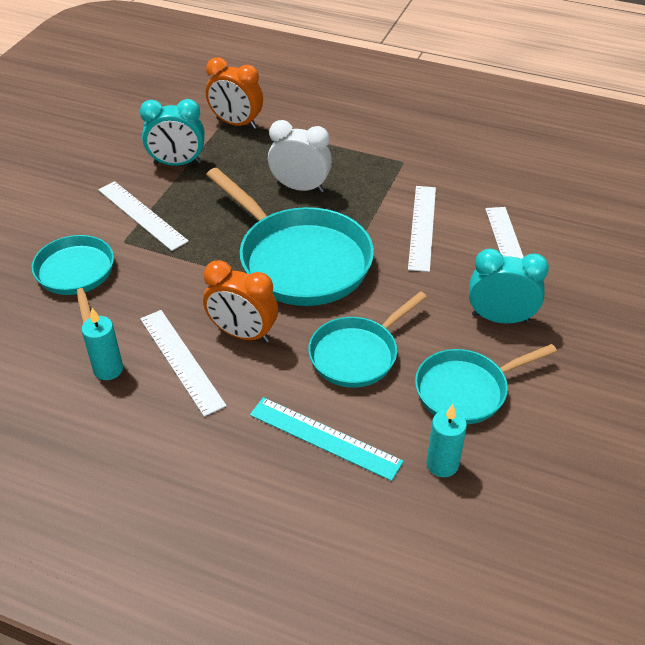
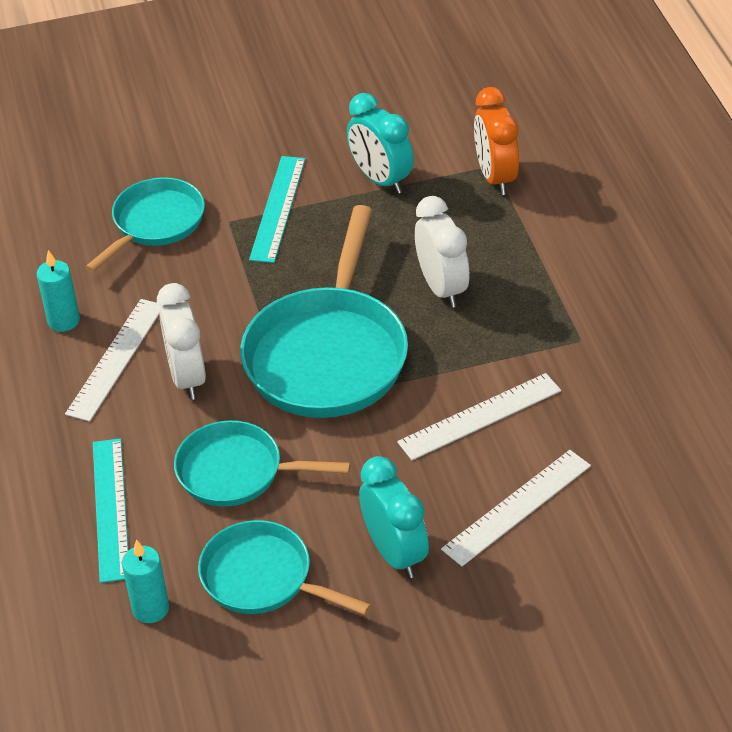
camera: 55 degrees right, 0 degrees up
(142, 215) = (277, 208): white ruler -> turquoise ruler
(243, 334) = (187, 377): orange clock -> white clock

